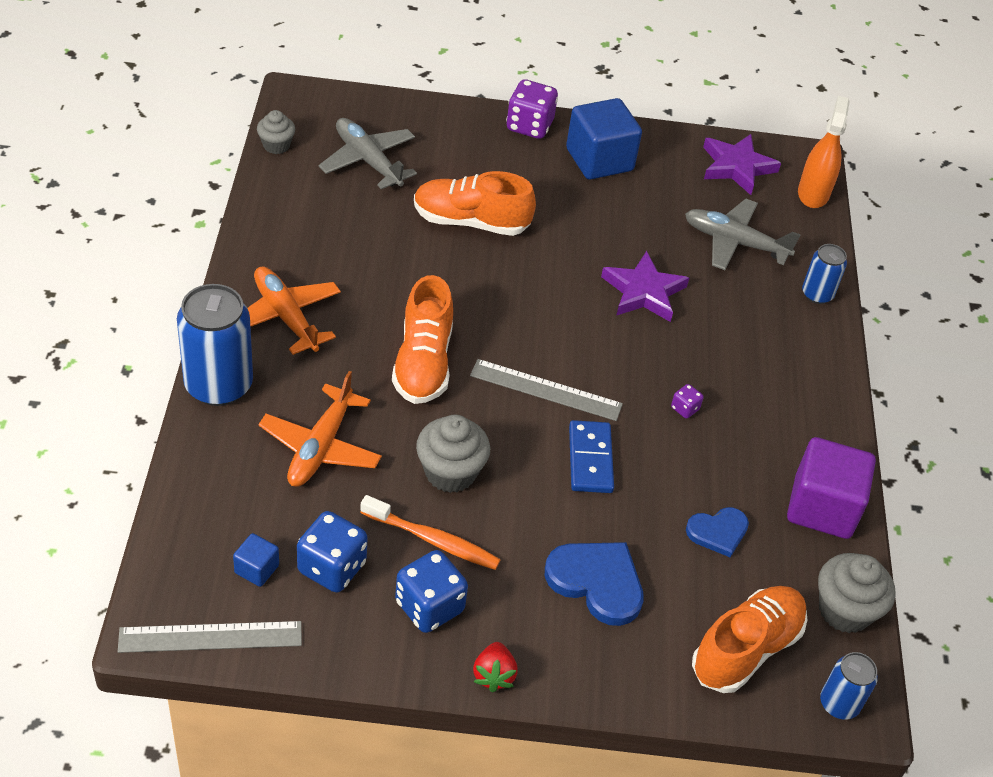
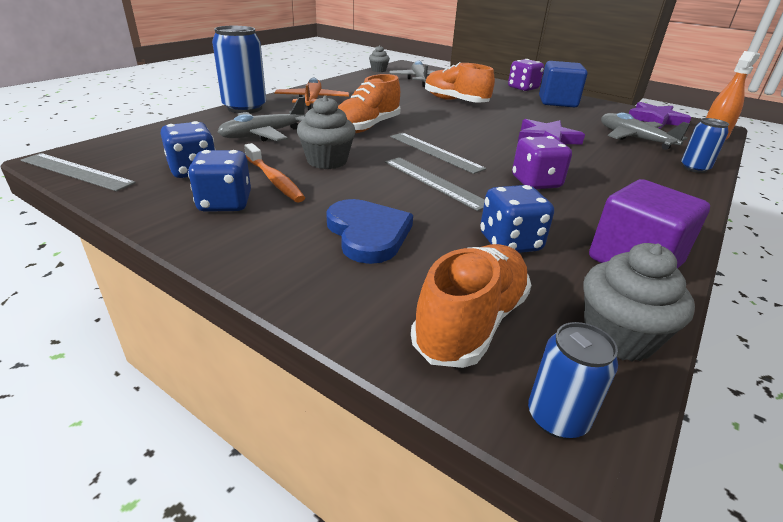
camera: 35 degrees right, 15 degrees down
(257, 569) = (151, 158): blue cube -> none
(320, 447) = (263, 135): orange plane -> grey plane
(493, 675) = (215, 250): red strawberry -> none
(590, 459) = (434, 182): blue domino -> grey ruler
(684, 409) = (536, 183): purple dice -> purple dice, size x2.09
(718, 532) = (510, 243): blue heart -> blue dice
(746, 649) = (471, 322): orange shoe -> orange shoe turned 45 degrees counterclockwise

